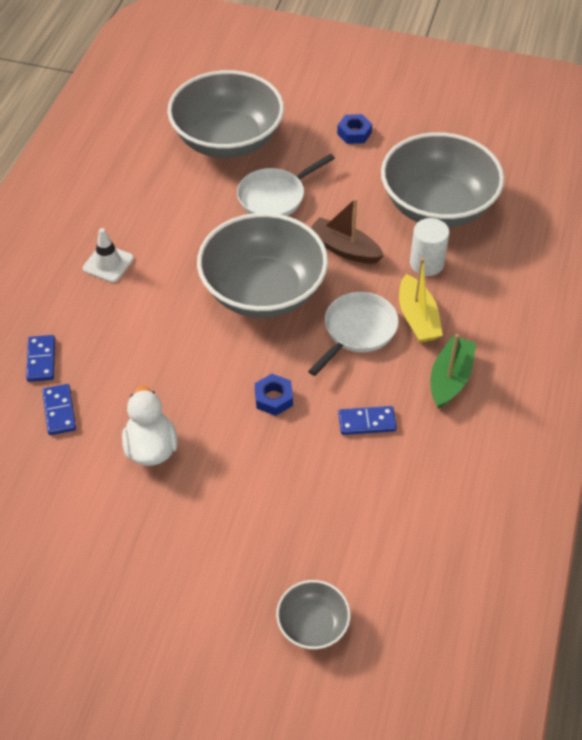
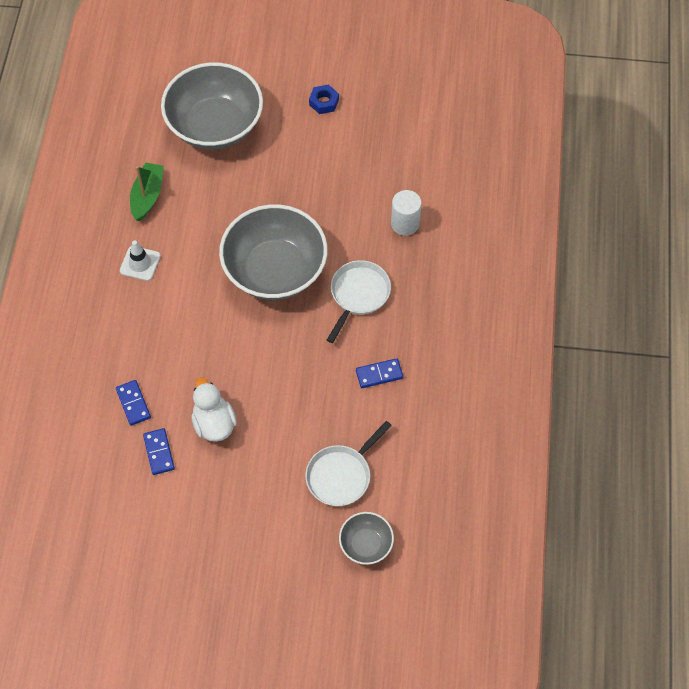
camera: 10 degrees left, 10 degrees up
(41, 360) = (106, 361): blue domino -> blue domino (159, 452)
(273, 398) = (302, 365): blue nut -> none
(275, 196) = (267, 177): white pan -> white pan (341, 475)
(344, 249) = (335, 219): brown boat -> none
(417, 318) = (405, 276): yellow boat -> none
(437, 206) = (406, 166): grey bowl -> none
(450, 378) = (438, 326): green boat -> green boat (147, 196)

